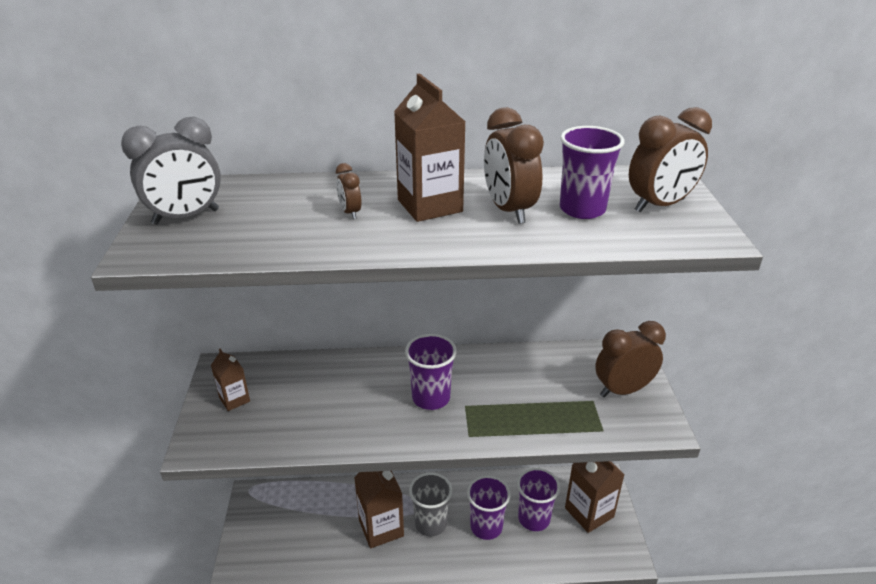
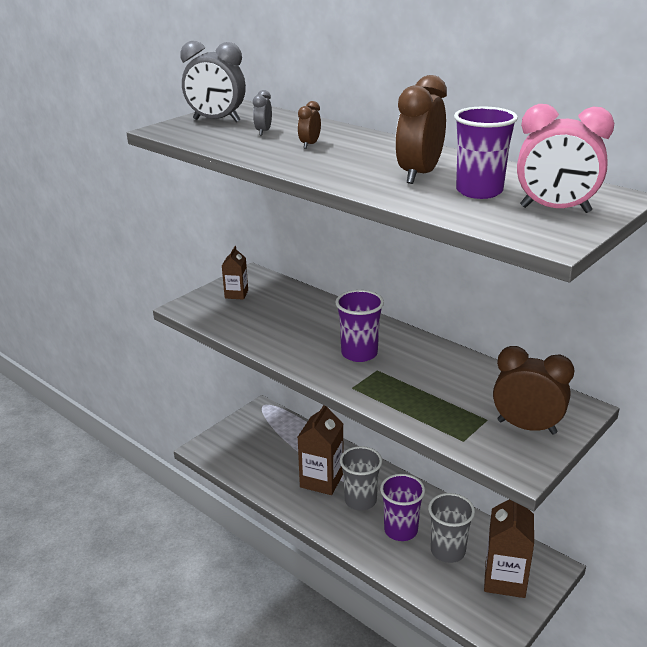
camera: 45 degrees right, 5 degrees down
(271, 213) = (263, 132): none -> grey clock
(430, 206) = (368, 156): brown carton -> none
(534, 519) = (448, 551): purple cup -> grey cup
(659, 205) = (555, 209): brown clock -> pink clock

